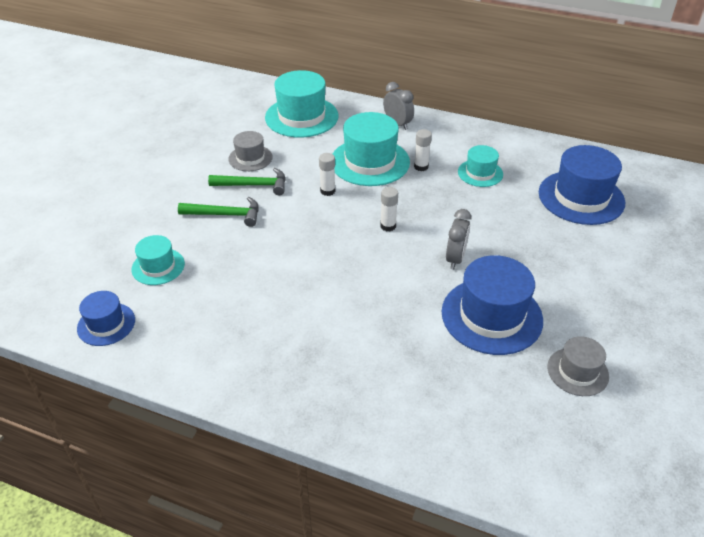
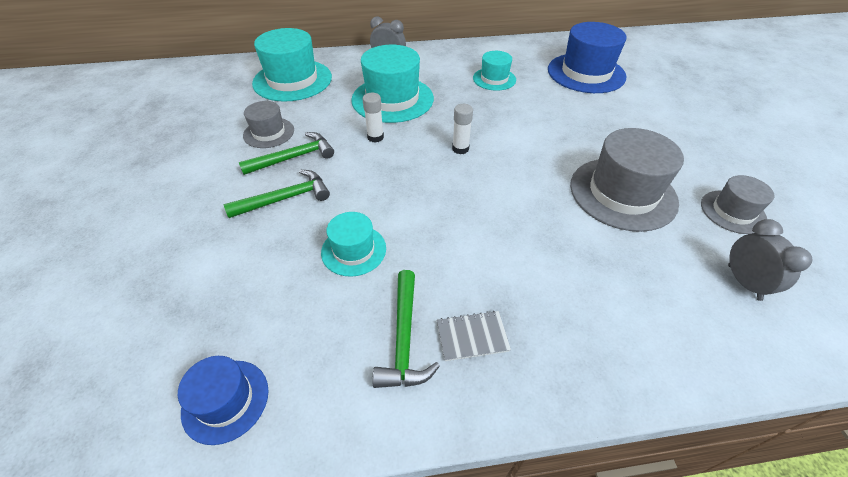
camera: 30 degrees left, 5 degrees up
(158, 266) = (246, 290): turquoise hat -> turquoise hat (353, 250)
(230, 339) = (404, 339): none -> green hammer
(274, 359) = (472, 336): none -> grey notebook
(421, 167) = (441, 89): white glue stick -> none
(455, 259) = (544, 155): grey clock -> grey clock (744, 282)
(491, 316) = (622, 193): blue hat -> grey hat

